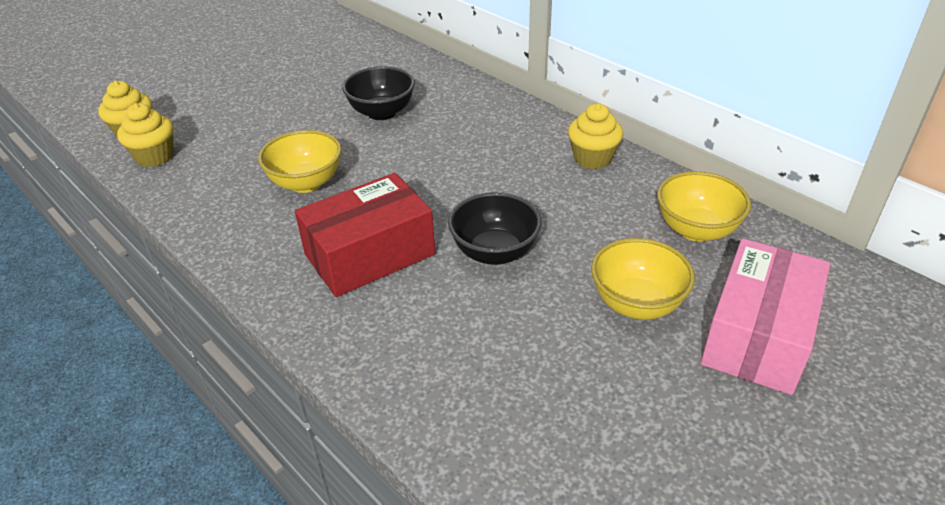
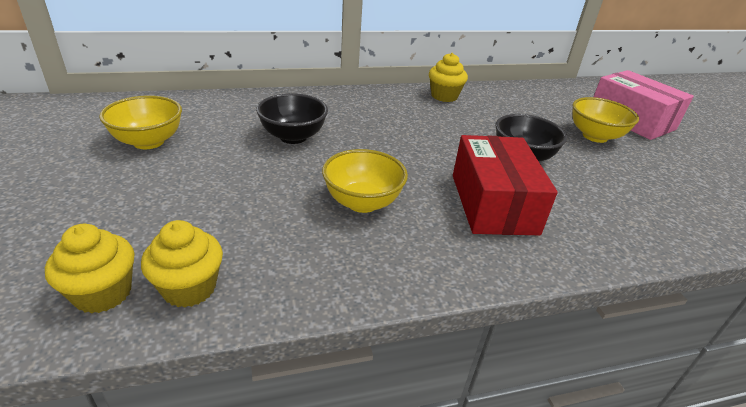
camera: 65 degrees left, 5 degrees down
(696, 230) = (537, 100): yellow bowl -> yellow bowl (148, 142)

